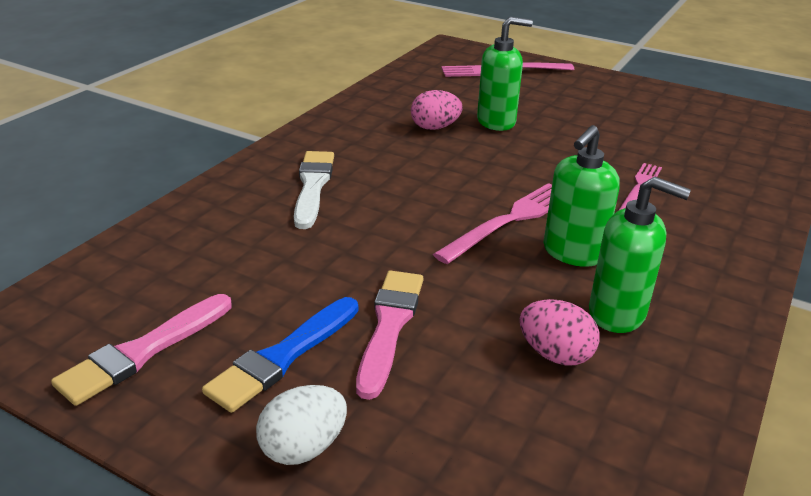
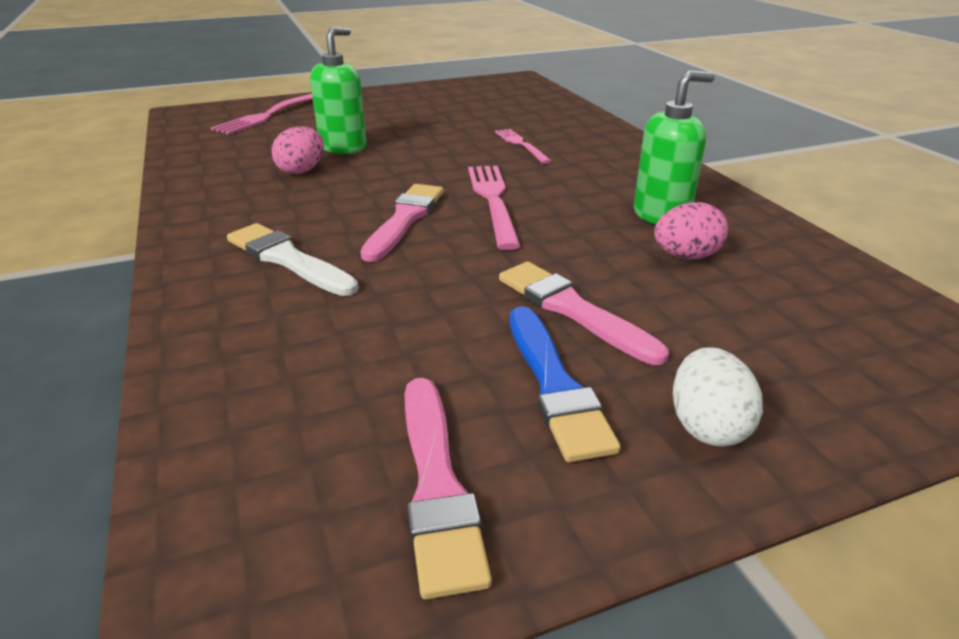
camera: 50 degrees left, 0 degrees up
(424, 199) = (405, 219): none -> pink brush
(572, 253) = (569, 198): green soap dispenser -> none

